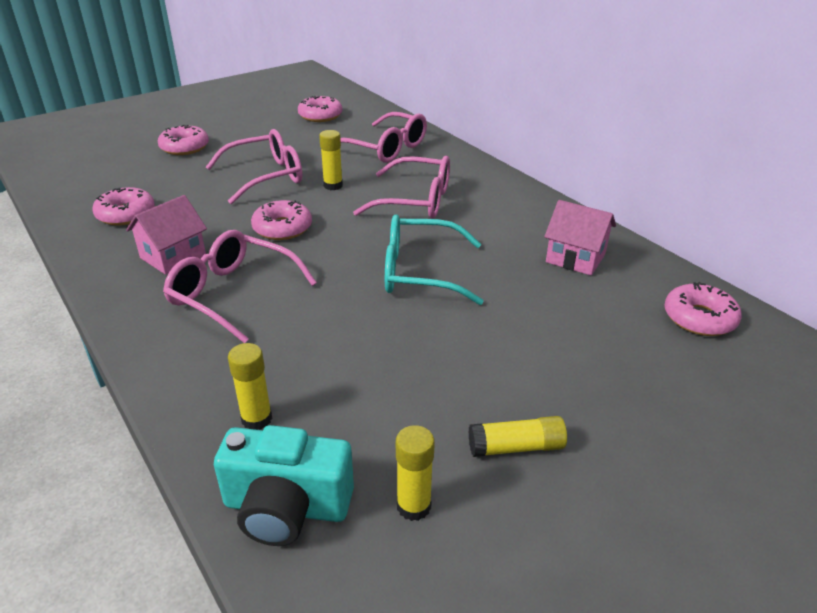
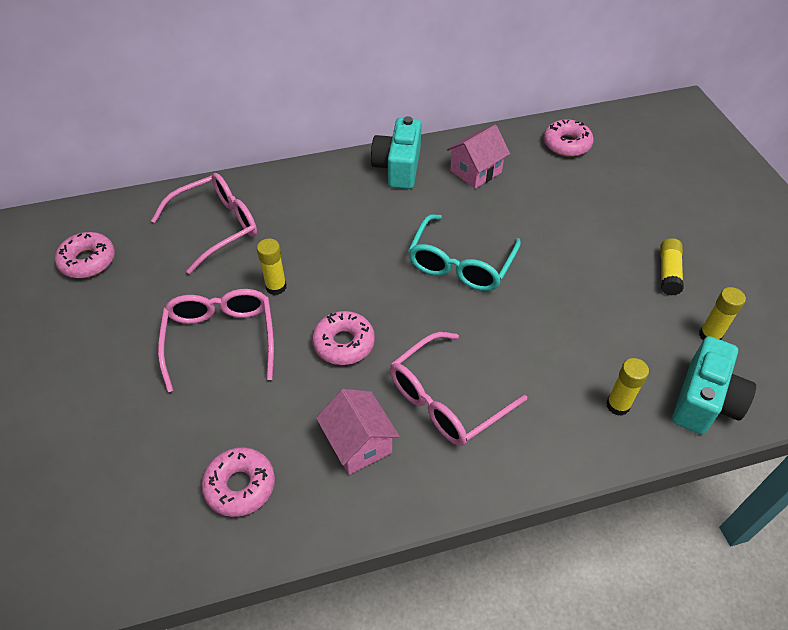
camera: 70 degrees left, 15 degrees up
(184, 147) = (85, 411): pink donut -> none
(416, 201) = (341, 234): pink glasses -> none
(536, 211) = (398, 167): none -> turquoise camera

